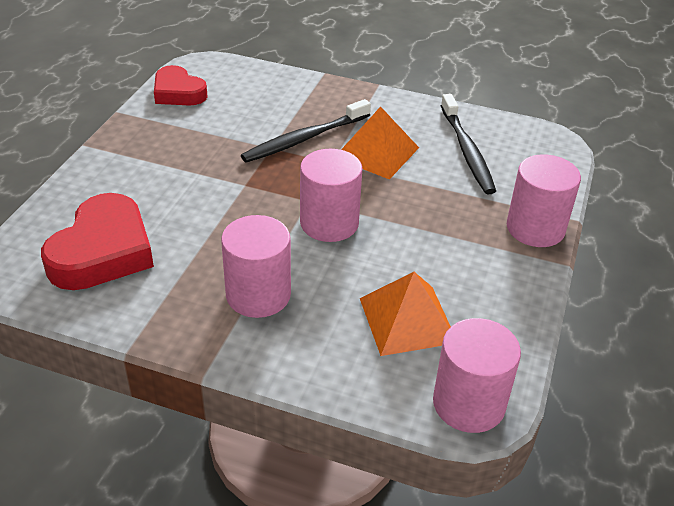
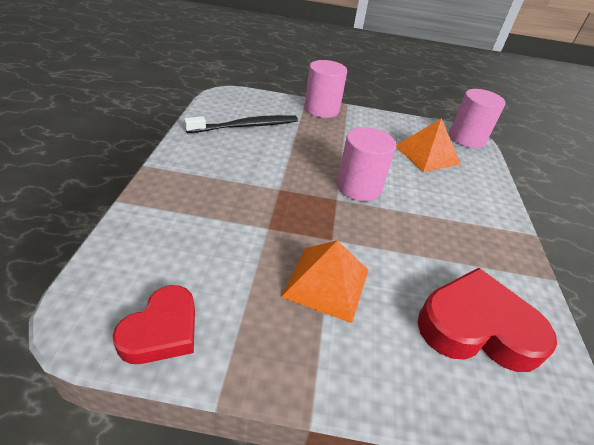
camera: 105 degrees left, 0 degrees up
(258, 295) = (452, 216): pink cylinder -> none
(304, 139) = (249, 207): black toothbrush -> none
(376, 152) = (259, 166): orange pyramid -> orange pyramid (326, 282)

